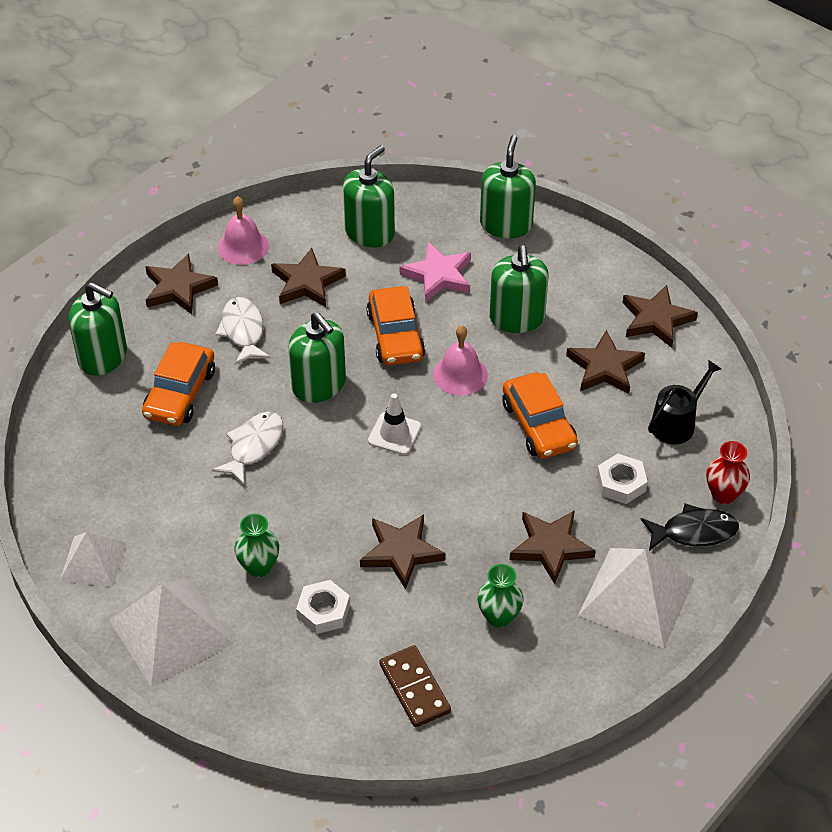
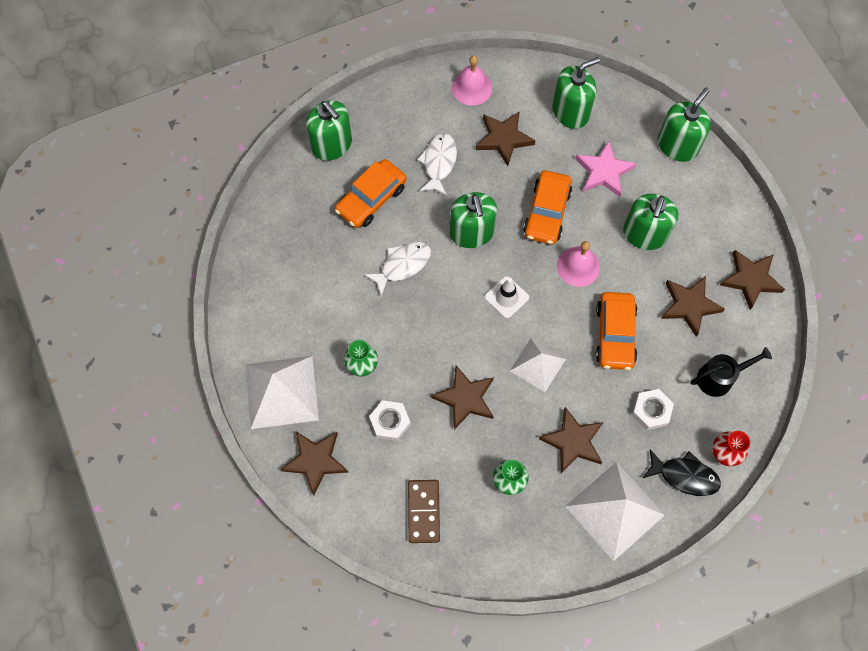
camera: 25 degrees right, 20 degrees up
(93, 561) = (254, 313): white pyramid -> white pyramid (537, 365)
(178, 288) = (410, 106): brown star -> brown star (315, 461)

